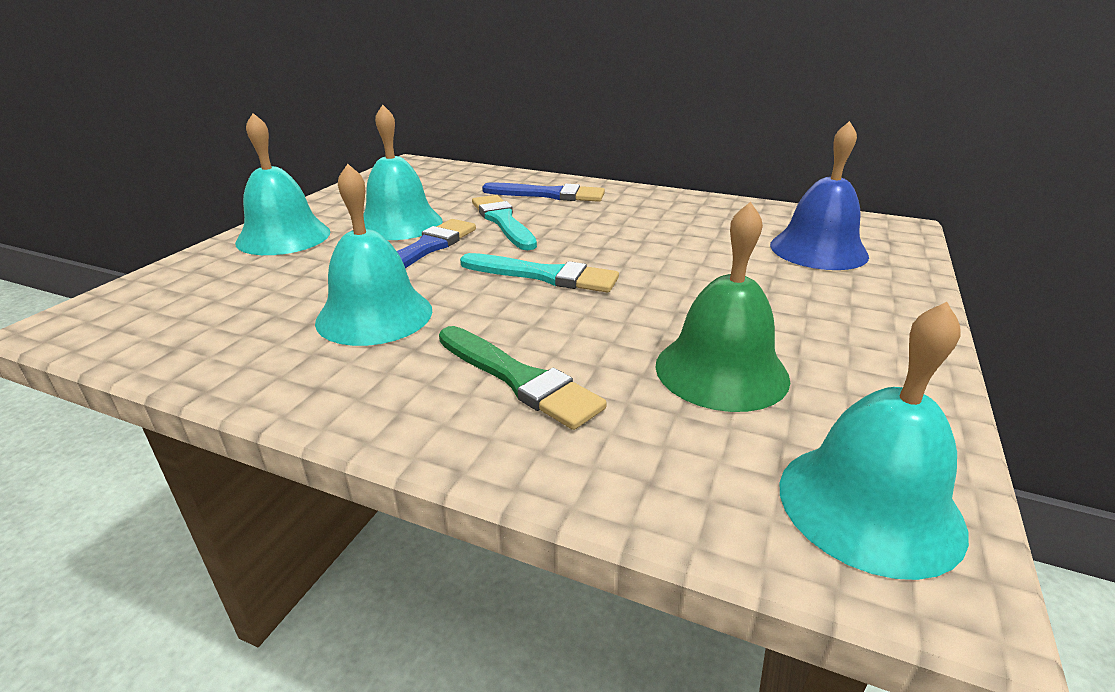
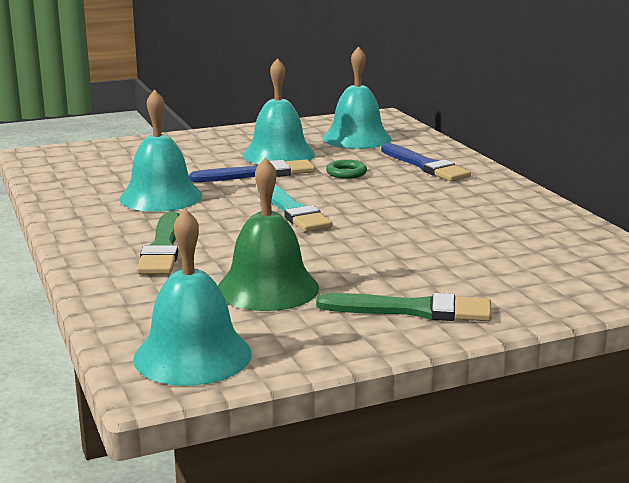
camera: 45 degrees right, 10 degrees down
(283, 237) = (199, 142): turquoise bell -> turquoise bell (357, 138)
(503, 221) = (346, 173): turquoise brush -> green ring
(818, 250) = (535, 266): blue bell -> none
(859, 329) = (412, 310): none -> green brush

